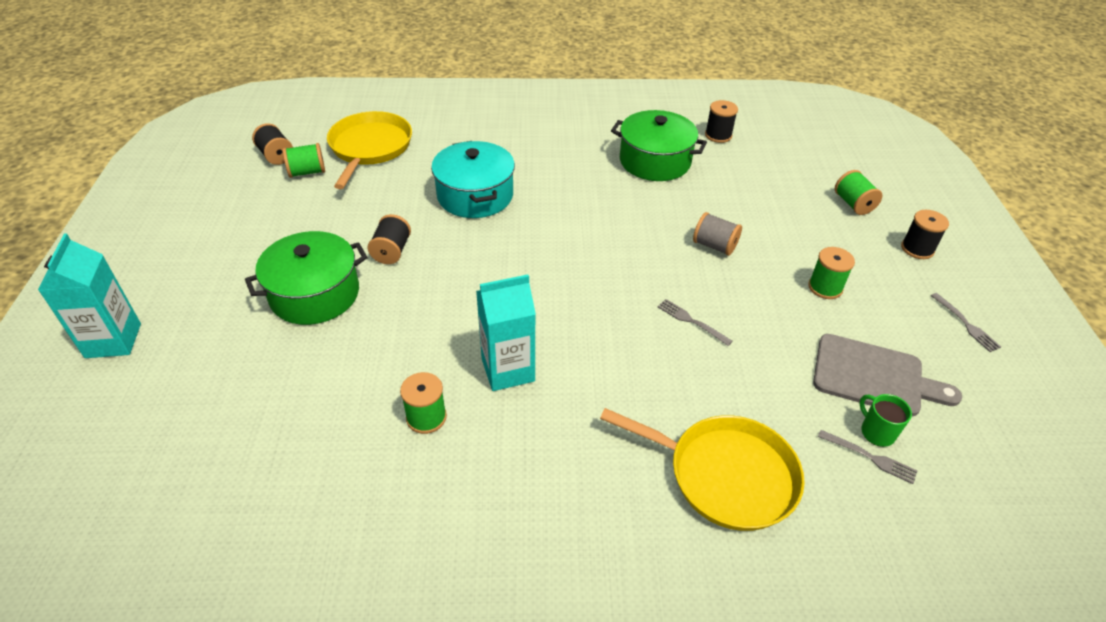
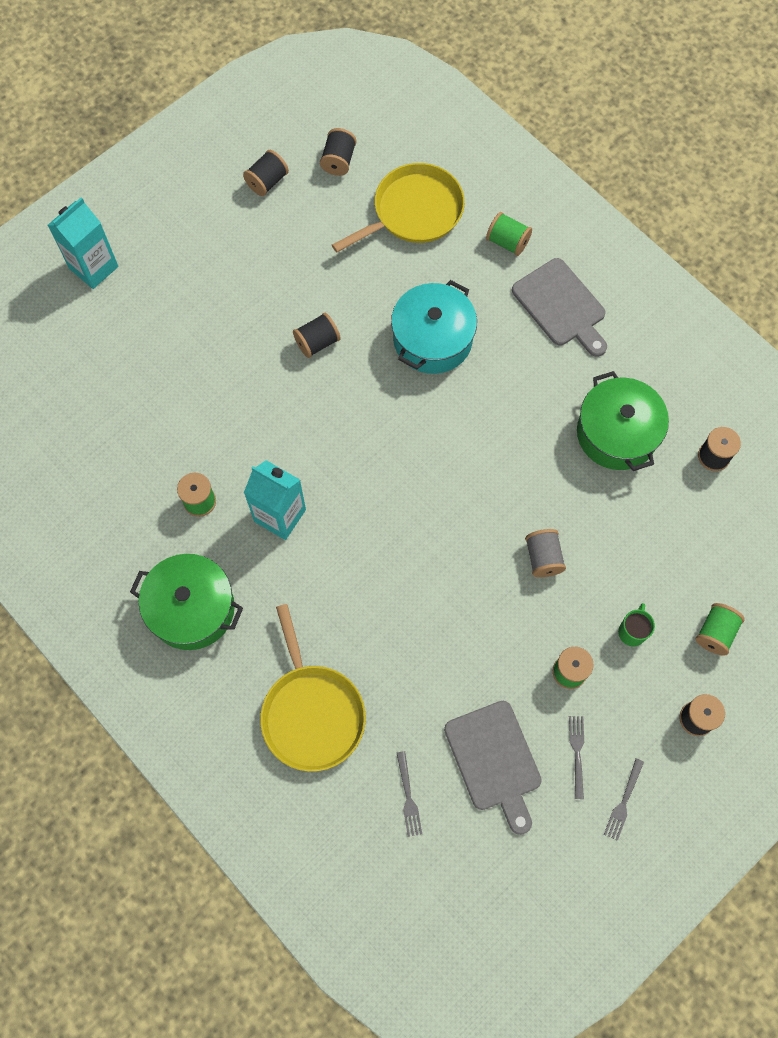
camera: 50 degrees right, 25 degrees up
(228, 196) = (267, 181): none -> black spool
(307, 172) = (342, 201): green spool -> green spool (507, 242)
(315, 294) = (233, 337): green pot -> green pot (192, 609)
(533, 131) = (561, 306): none -> grey cutting board
(691, 321) = (437, 599): grey fork -> grey fork (577, 753)
(876, 432) = (437, 790): green mug -> green mug (632, 631)

